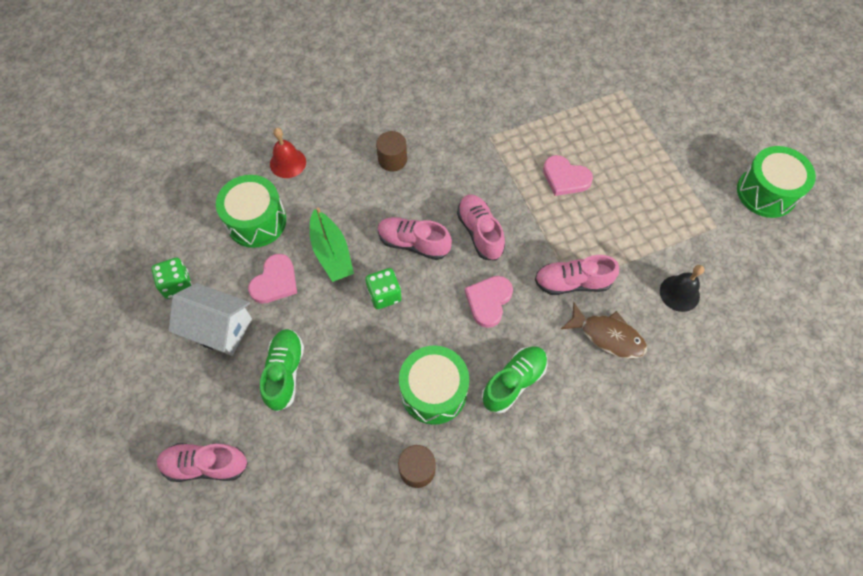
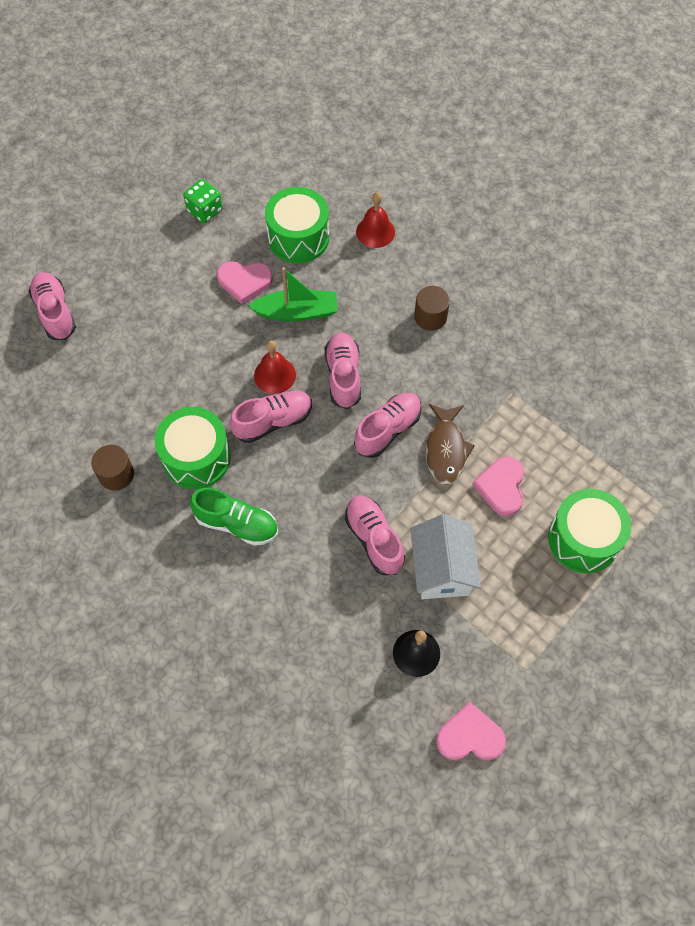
camera: 65 degrees right, 0 degrees up
(219, 328) = (178, 262): white house -> white house (441, 569)
(285, 372) = (160, 331): green shoe -> none
(331, 253) = (297, 312): green boat -> green boat turned 135 degrees counterclockwise
(384, 295) = (275, 375): green dice -> red bell
(429, 314) = (273, 421): none -> pink shoe
(488, 301) = (313, 468): pink heart -> pink heart (470, 736)
(608, 336) = (328, 595): brown fish -> brown fish (446, 450)
(766, 192) = (608, 714): green drum -> green drum (583, 539)

